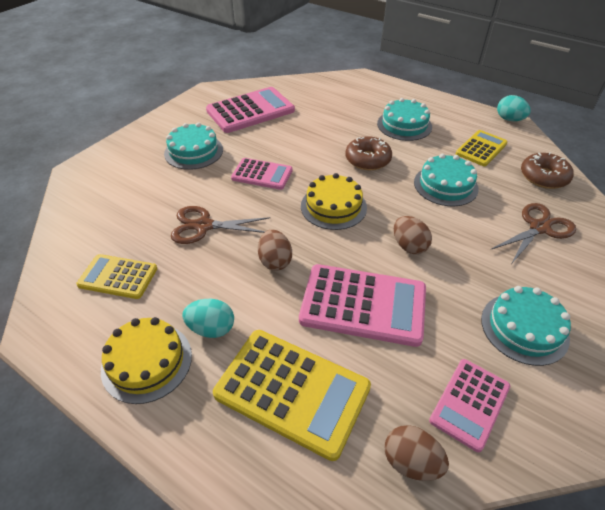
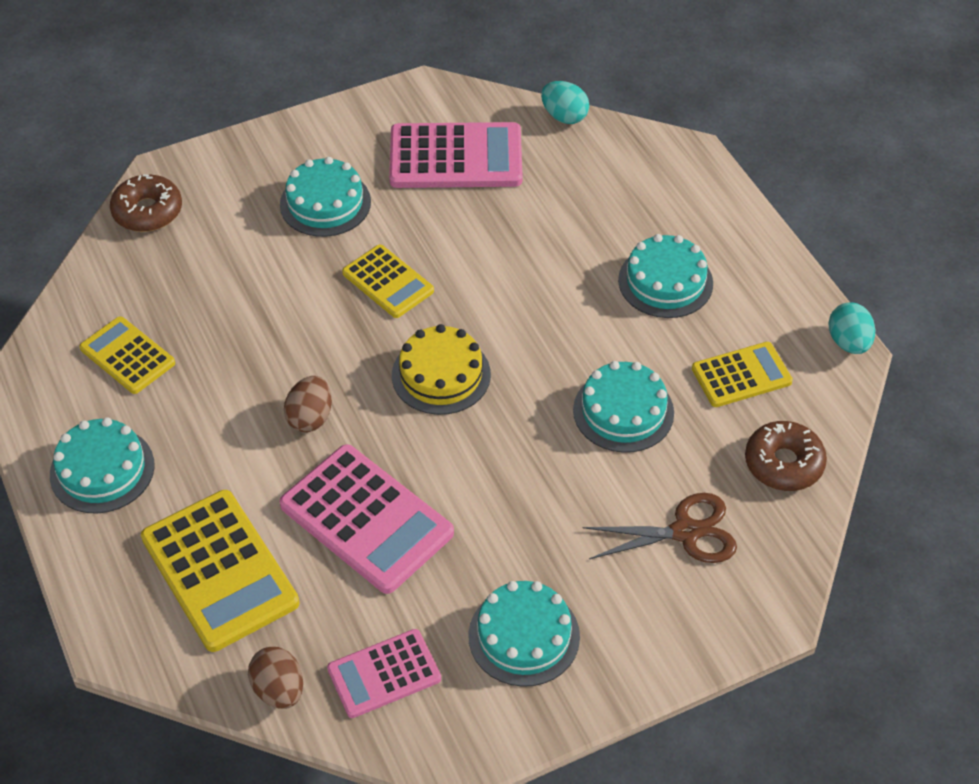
camera: 30 degrees right, 5 degrees up
(147, 362) = (102, 470): yellow cake -> turquoise cake
(203, 226) = (261, 330): brown scissors -> none
(211, 328) = (186, 465): turquoise egg -> turquoise egg (564, 116)
(262, 174) = (388, 282): pink calculator -> yellow calculator
(367, 159) = (552, 320): brown donut -> brown donut (147, 211)
(409, 246) = (487, 474): brown egg -> none

